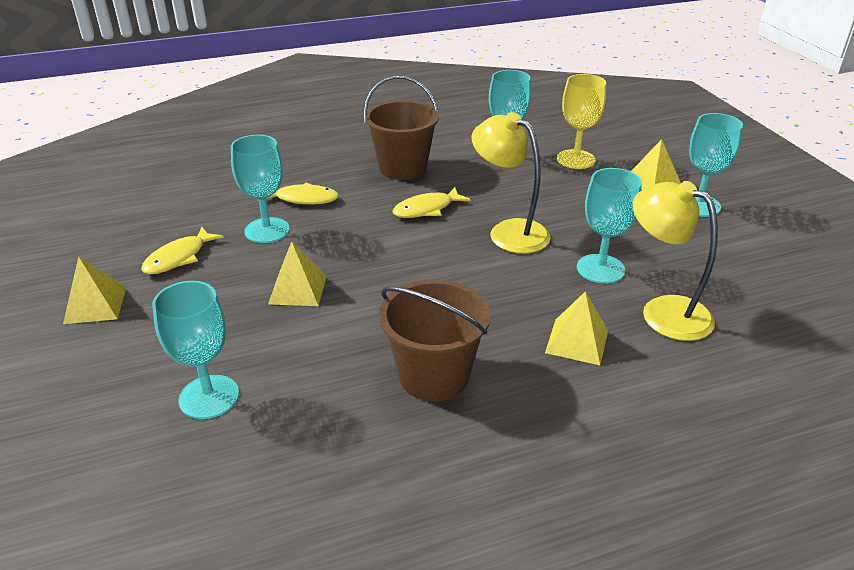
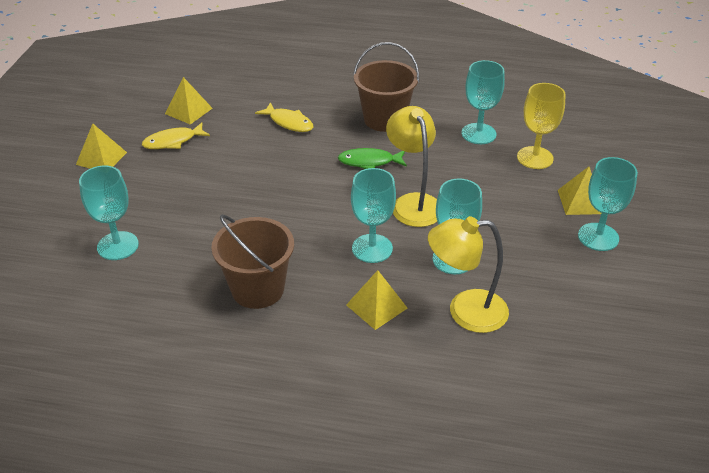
camera: 30 degrees right, 5 degrees up
(267, 230) = (243, 140): turquoise goblet -> turquoise goblet (372, 248)
(297, 289) = (226, 193): yellow pyramid -> yellow pyramid (188, 111)
(426, 209) = (369, 162): yellow fish -> green fish
(663, 311) = (465, 311): yellow lamp -> yellow lamp turned 75 degrees counterclockwise

